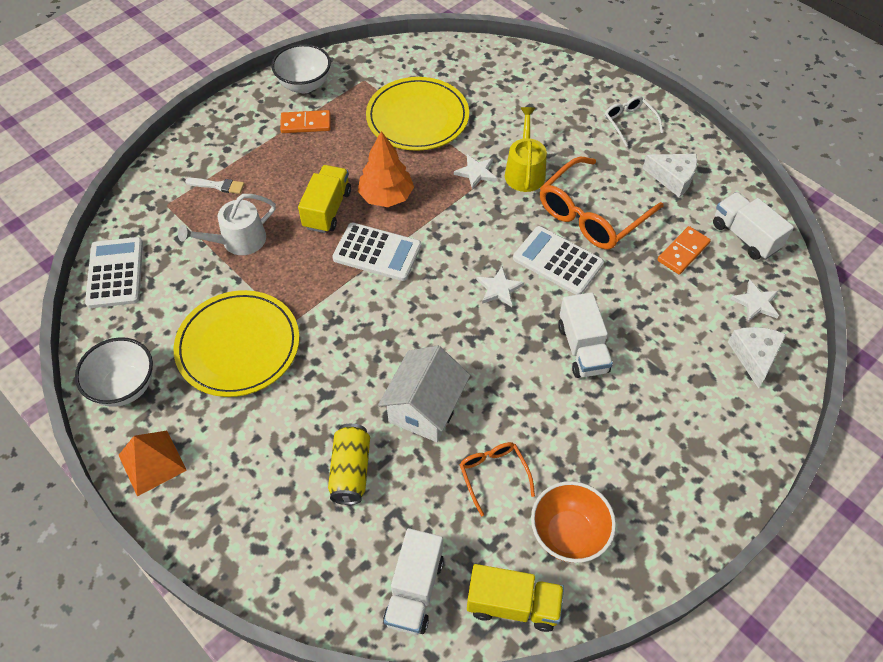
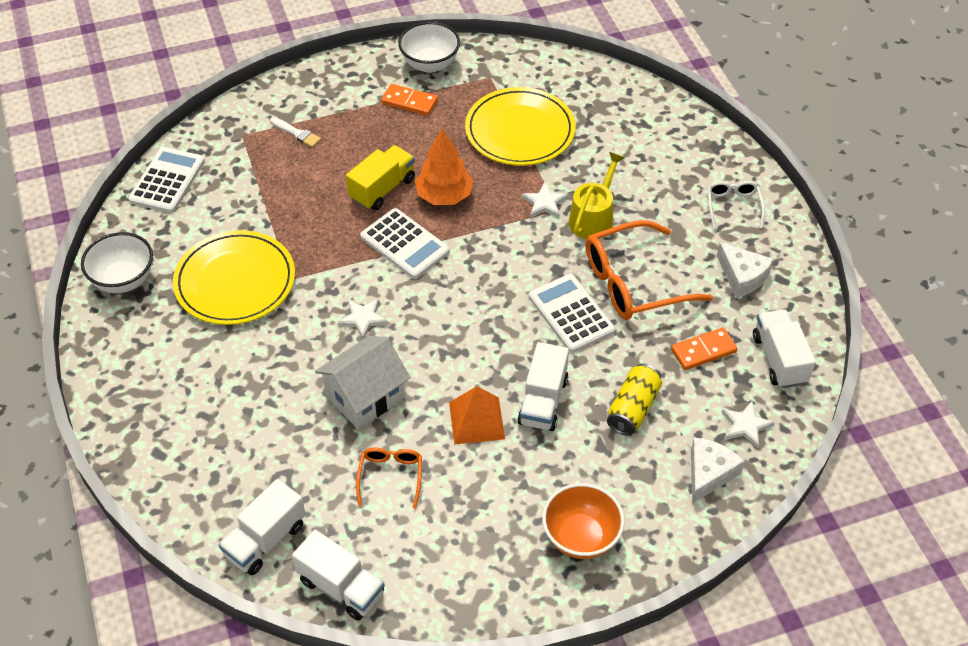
camera: 25 degrees right, 5 degrees down
(152, 462) = (112, 350): orange pyramid -> orange pyramid (476, 420)
(238, 241) = (286, 189): white watering can -> none
(350, 471) = (269, 422): yellow can -> yellow can (633, 408)
(499, 289) = (498, 318): white star -> white star (363, 319)
(513, 604) = (341, 587): yellow truck -> white truck
(568, 534) = (425, 552): orange bowl -> orange bowl (581, 537)

